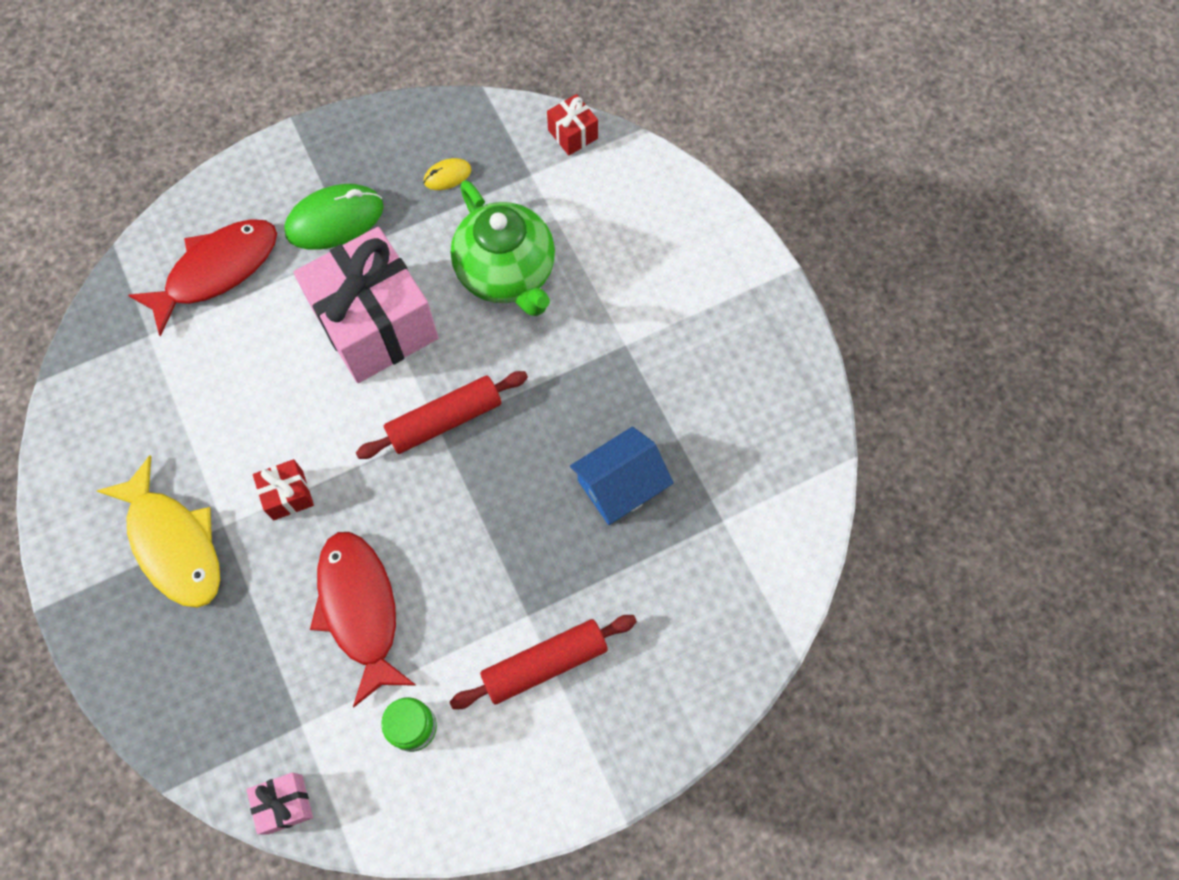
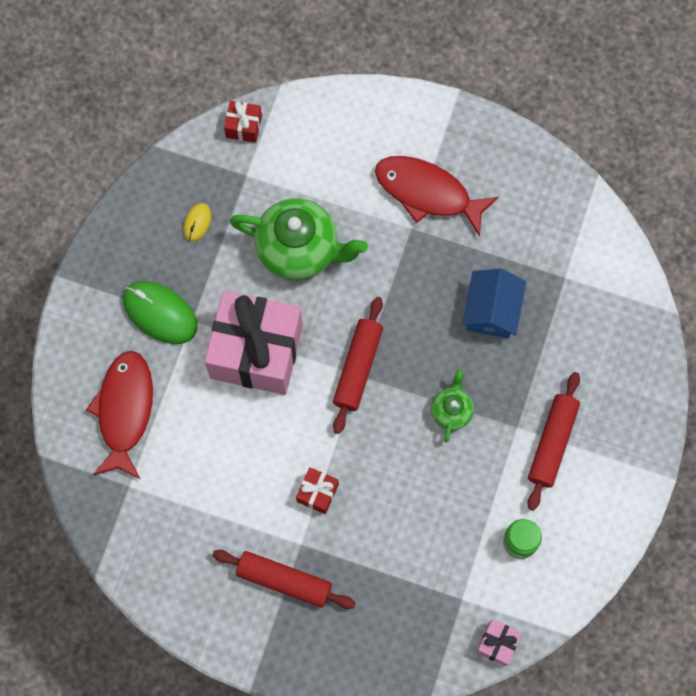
camera: 45 degrees left, 5 degrees up
(173, 543) = (284, 580): yellow fish -> red rolling pin
(335, 220) = (160, 313): green mouse -> green mouse turned 75 degrees counterclockwise
(360, 609) = (426, 512): red fish -> red fish (428, 193)
(484, 540) = (451, 411): none -> green teapot

